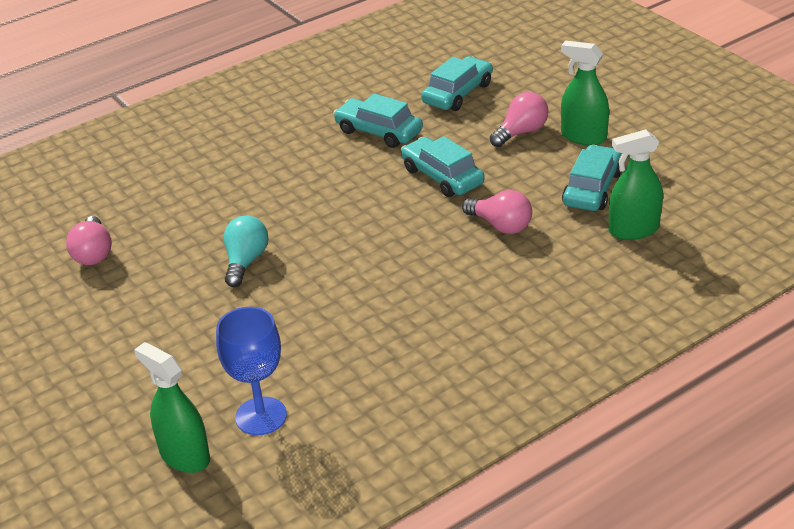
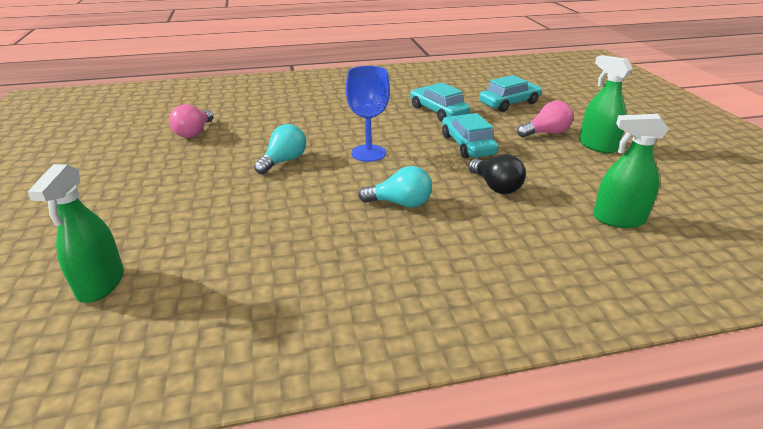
camera: 20 degrees right, 5 degrees down
(184, 456) = (101, 284): green spray bottle -> green spray bottle turned 150 degrees counterclockwise
(261, 416) = (189, 272): blue goblet -> blue goblet (368, 153)
(414, 276) = (400, 203): none -> turquoise light bulb
(501, 225) = (496, 186): pink light bulb -> black light bulb
(592, 188) = (590, 180): turquoise car -> none

